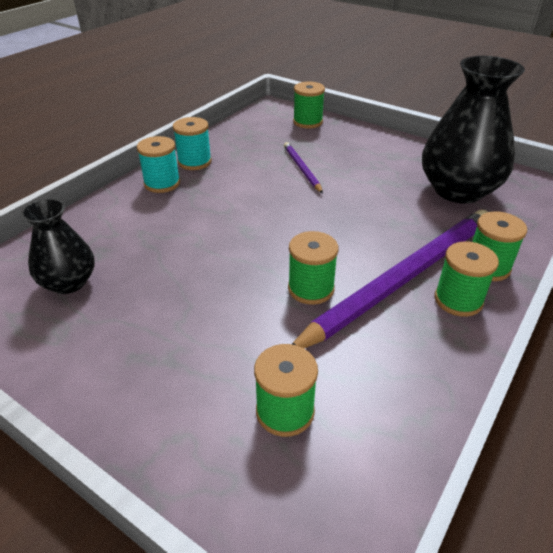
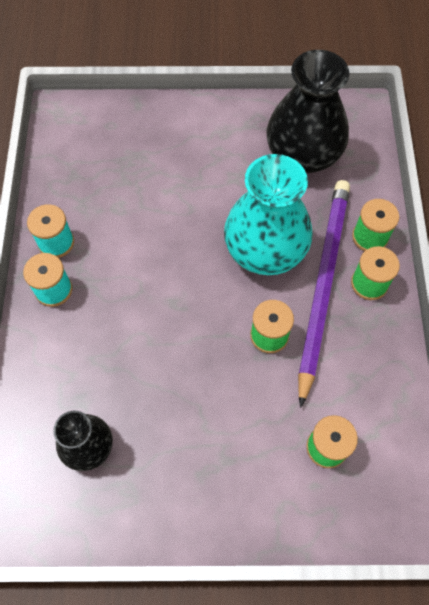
camera: 35 degrees left, 25 degrees up
(301, 169) = (160, 196): purple pencil -> none
(307, 122) = (113, 120): green spool -> none
(364, 232) = (265, 250): none -> turquoise vase

